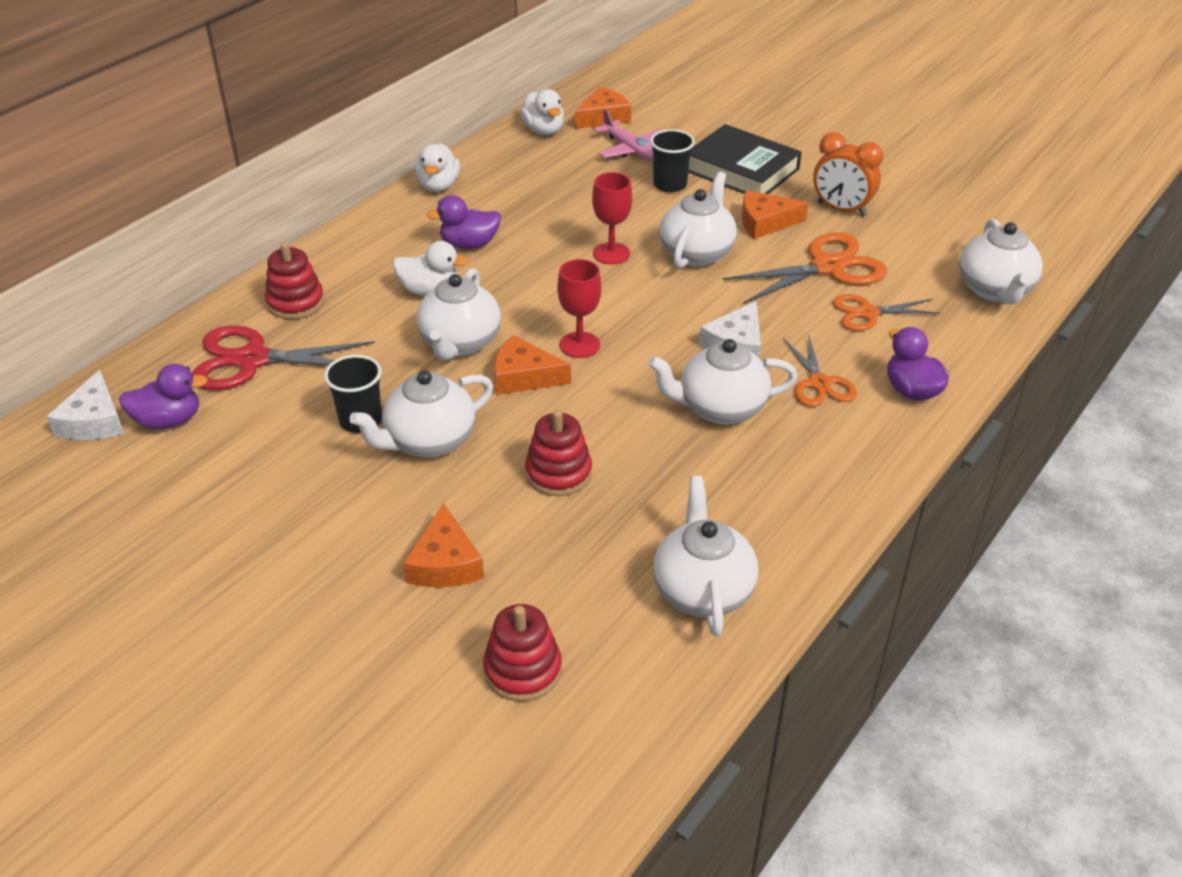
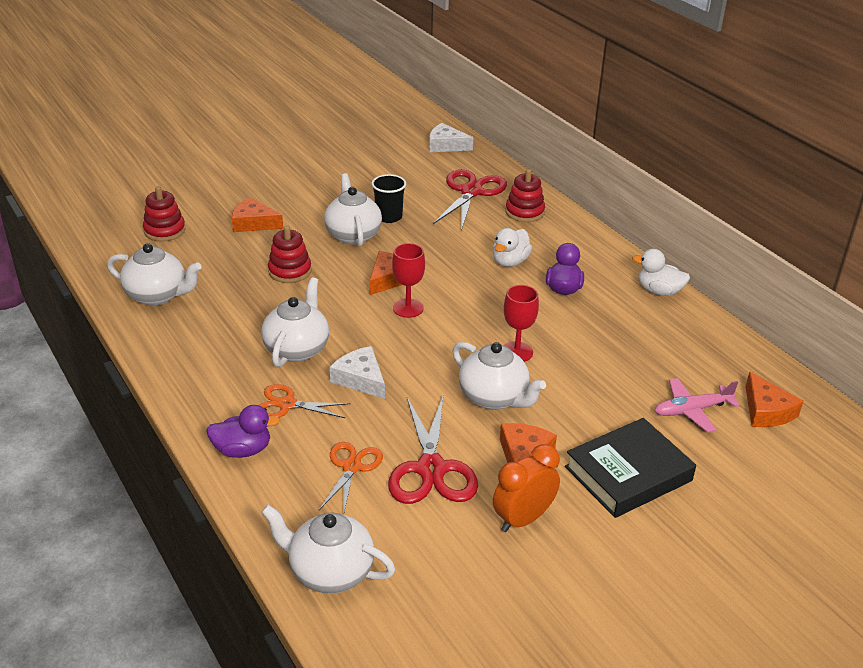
camera: 110 degrees right, 5 degrees down
(168, 420) = (431, 164): purple duck -> none
(460, 343) = (441, 262): white teapot -> none
(543, 130) = (745, 366): white duck -> none
(670, 184) = (616, 416): black cup -> none
(828, 267) = (431, 469): orange scissors -> red scissors

